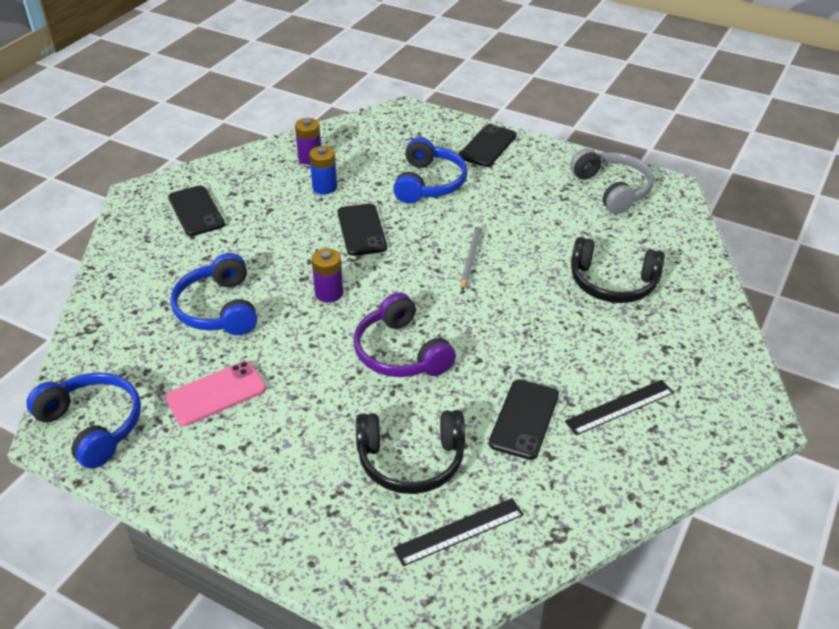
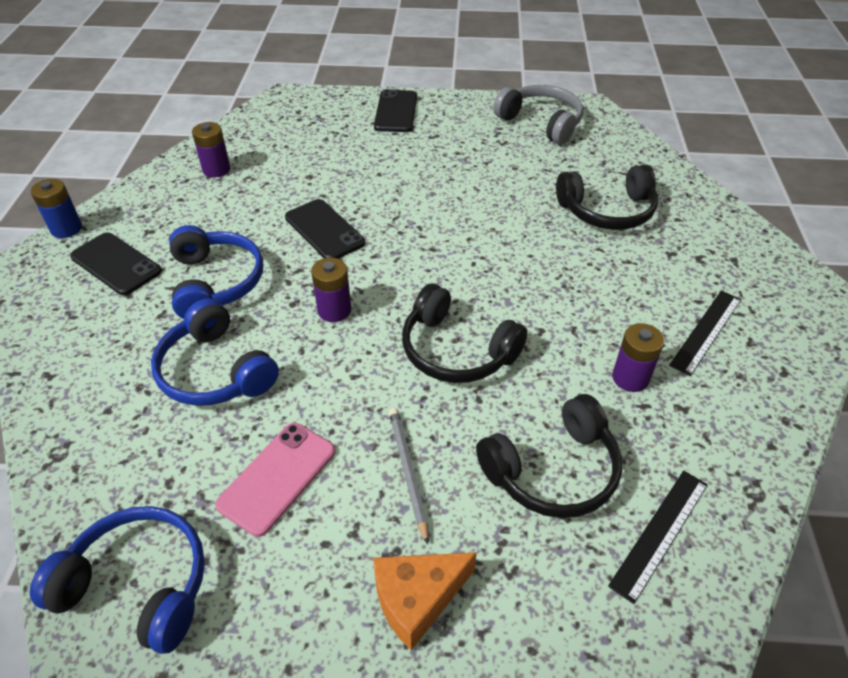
camera: 25 degrees left, 5 degrees up
(257, 502) = (417, 599): none -> orange cheese
(324, 187) = (253, 196): blue battery -> blue battery (66, 229)
(400, 352) = (456, 350): purple headphones -> black headphones
(429, 183) = (362, 162): blue headphones -> blue headphones (216, 282)
(470, 258) = (457, 226): grey pencil -> grey pencil (408, 472)
(524, 419) = (630, 378): black phone -> purple battery

